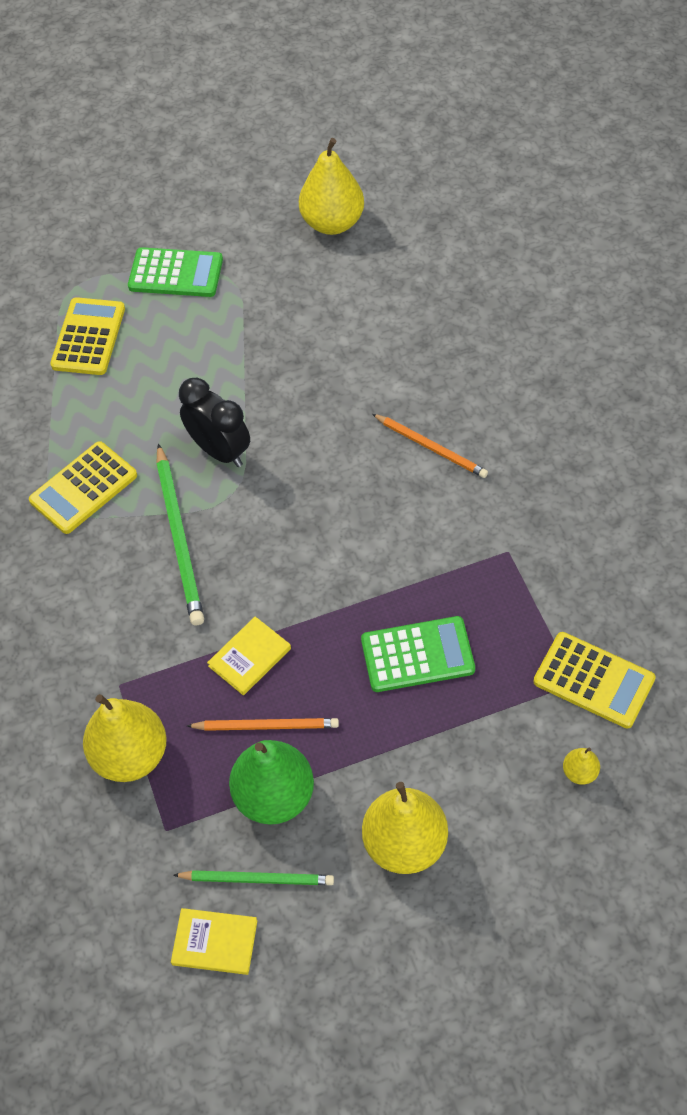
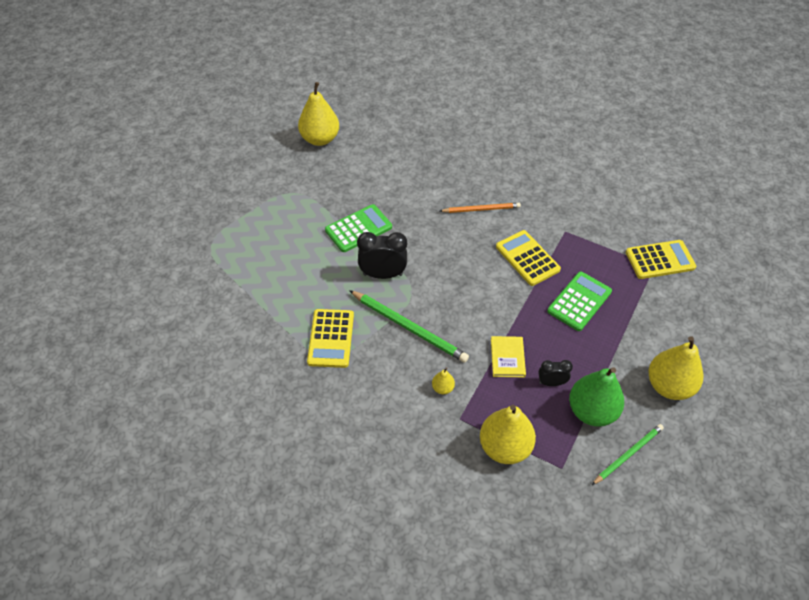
camera: 45 degrees left, 5 degrees down
(88, 337) = (248, 264): yellow calculator -> yellow calculator (527, 258)
(176, 273) = (263, 206): green calculator -> green calculator (358, 228)
(215, 942) = (644, 500): yellow book -> none
(266, 726) = (551, 383): orange pencil -> black clock
(579, 772) = (698, 301): yellow pear -> yellow pear (442, 388)

